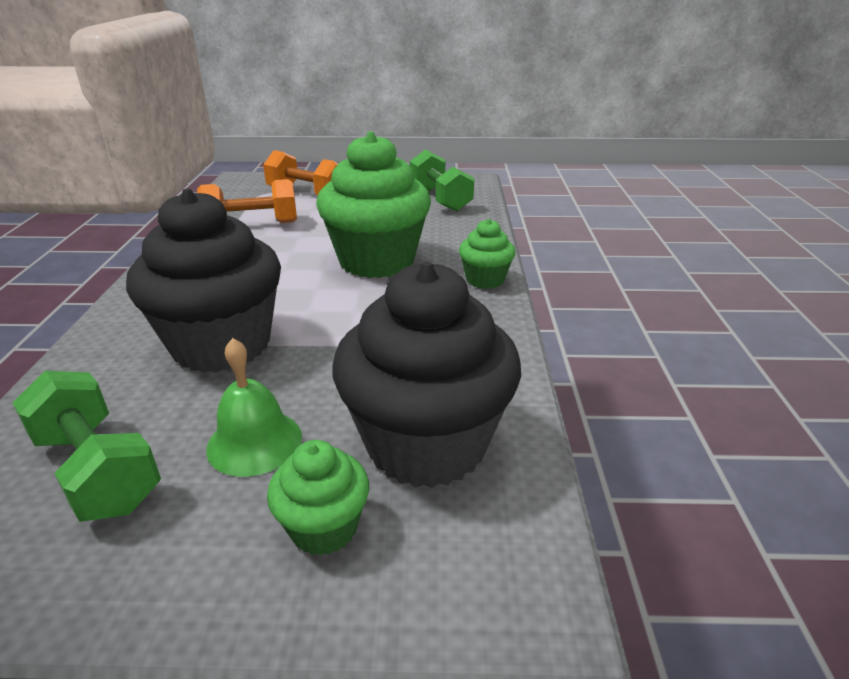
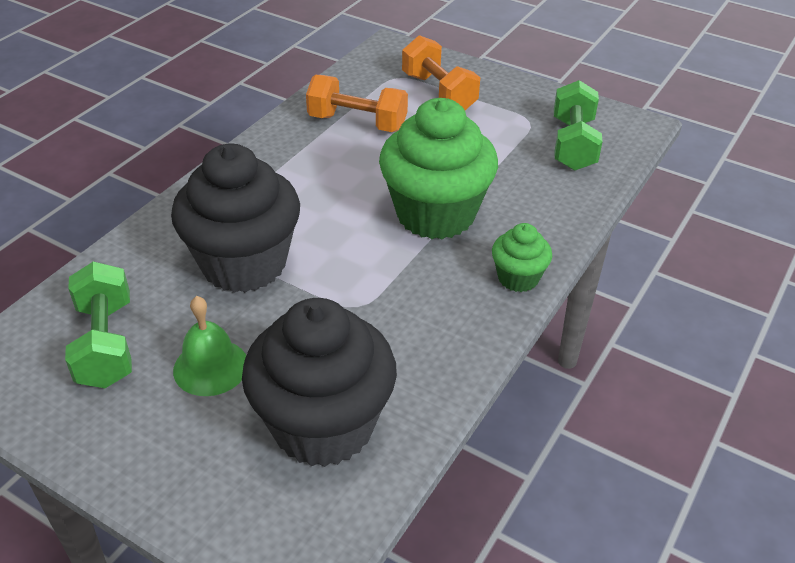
camera: 30 degrees right, 10 degrees up
(324, 527) = (209, 455): green cupcake -> none

